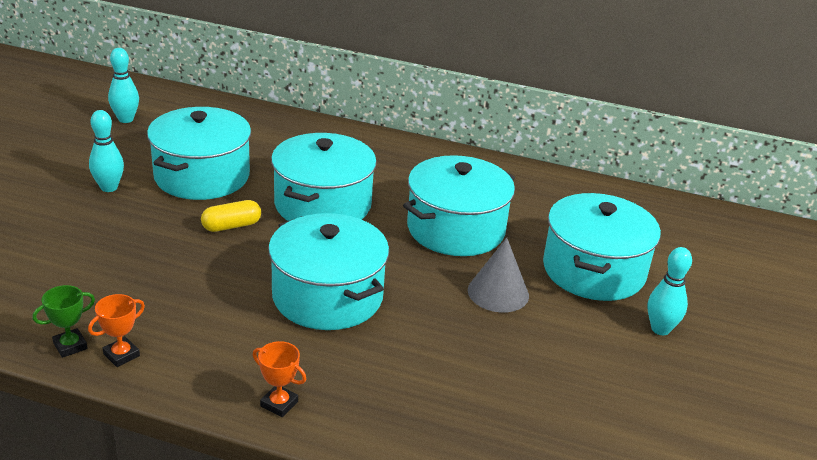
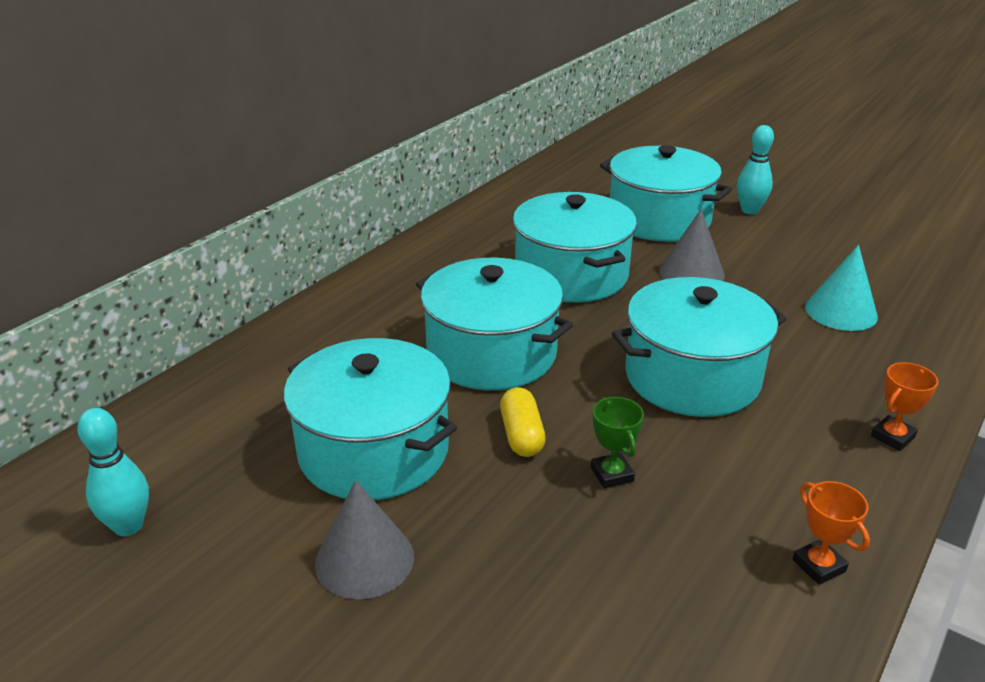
camera: 70 degrees left, 0 degrees up
(70, 346) = (803, 622): green trophy -> green trophy (612, 474)
(109, 187) = (364, 559): turquoise bowling pin -> grey cone
(475, 385) = (841, 311): none -> turquoise cone

